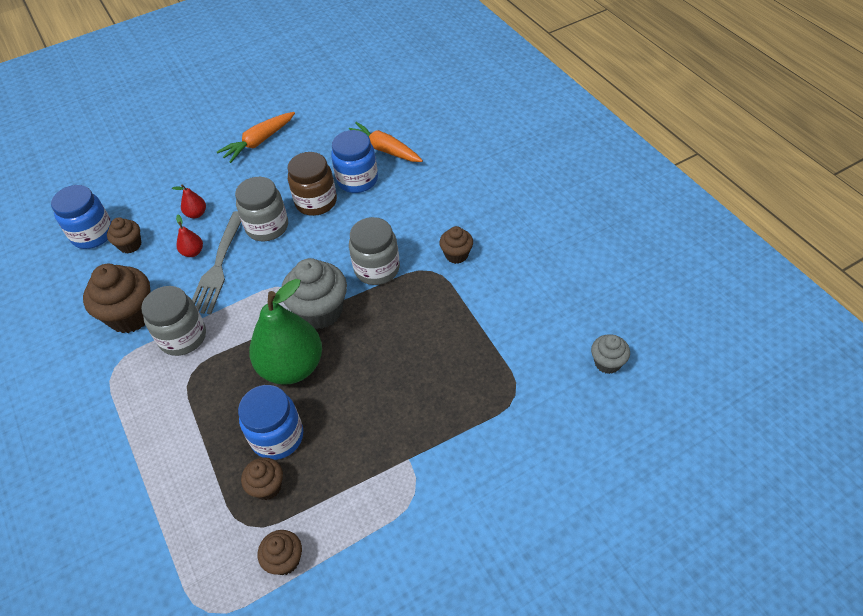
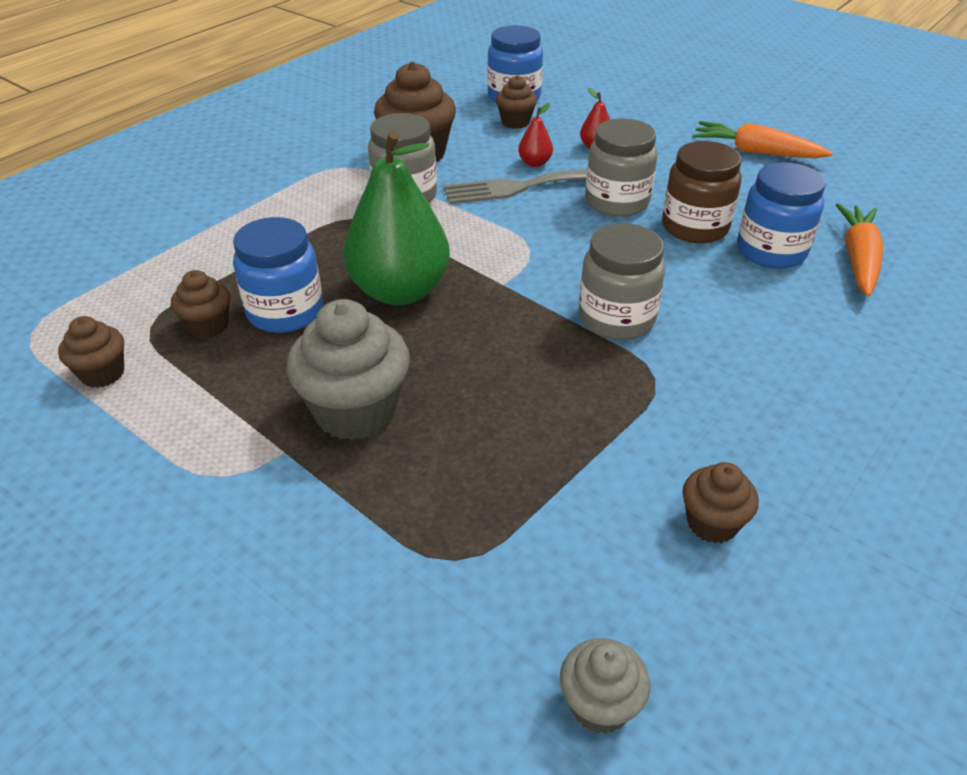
camera: 65 degrees right, 10 degrees down
(320, 311) = (505, 288): grey cupcake -> grey cupcake (355, 411)
(456, 255) = (710, 399): brown cupcake -> brown cupcake (712, 523)

